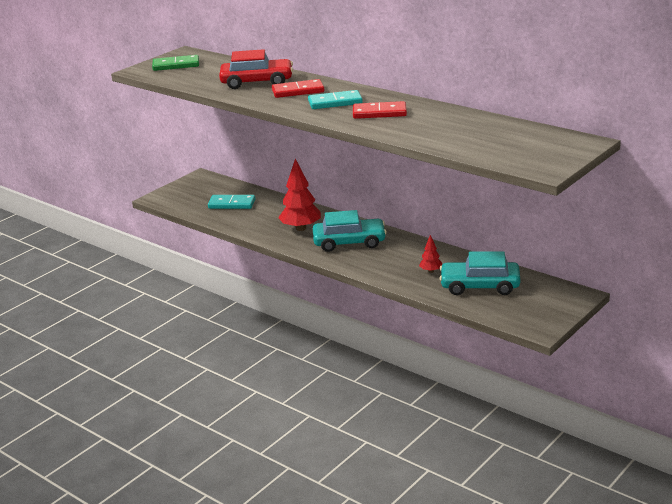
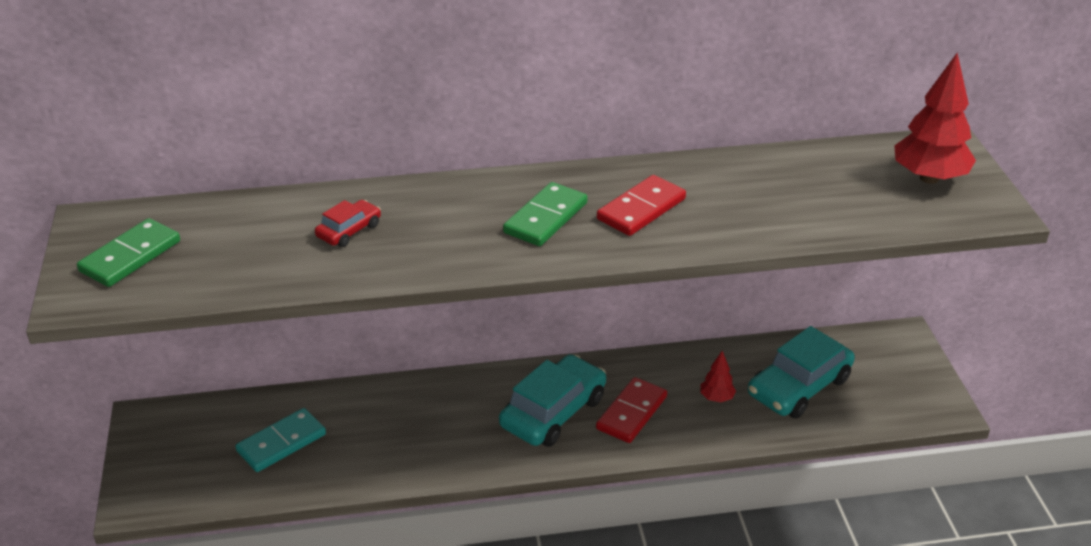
camera: 50 degrees left, 10 degrees up
(257, 82) = (349, 231): red car -> red car, size x0.50
(298, 91) = (449, 220): red domino -> red domino (631, 413)
(301, 228) = (453, 427): red tree -> red tree (929, 178)
(335, 102) = (545, 218): turquoise domino -> green domino

